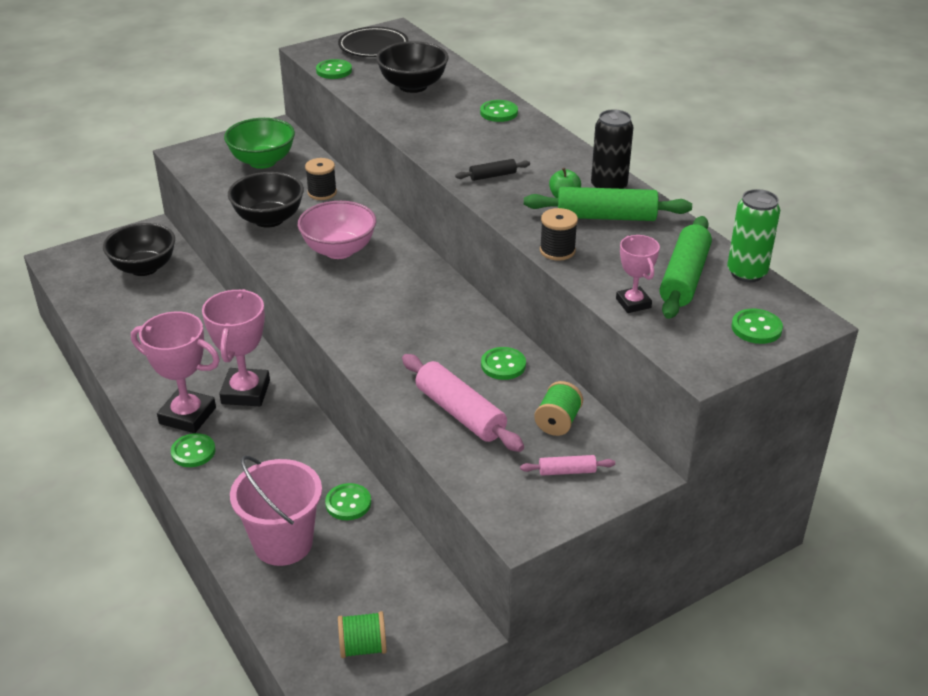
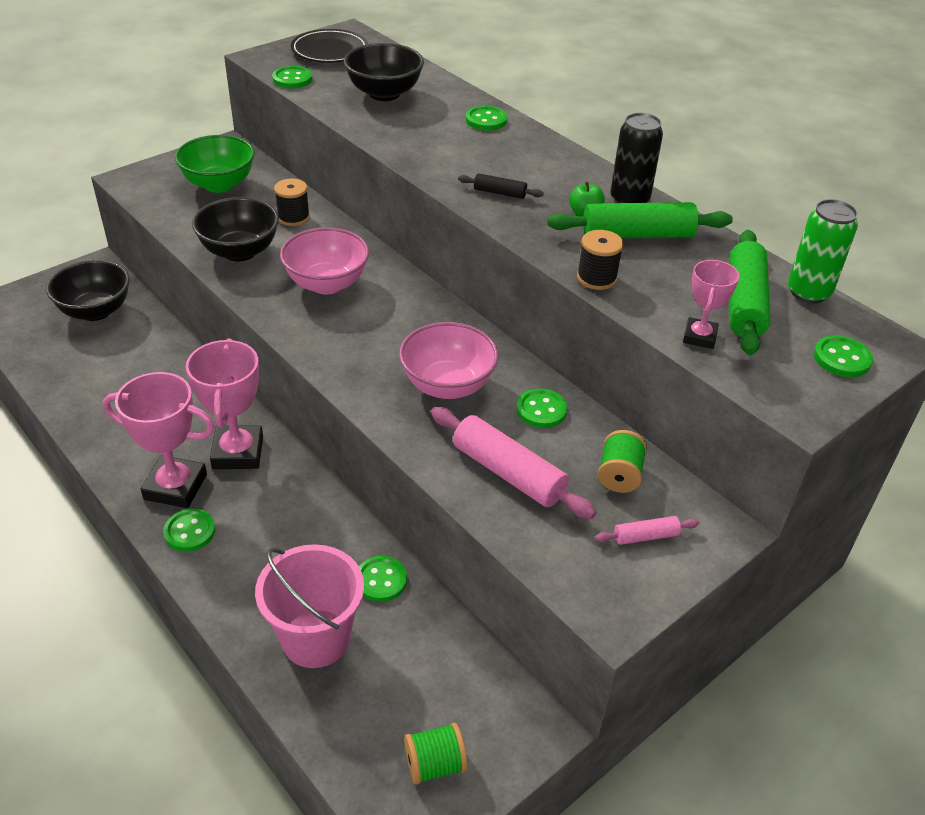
camera: 10 degrees left, 5 degrees up
(425, 340) = (447, 385): none -> pink bowl
(492, 176) = (499, 193): black rolling pin -> black rolling pin turned 45 degrees clockwise
(633, 303) = (699, 337): pink trophy -> pink trophy turned 45 degrees clockwise

